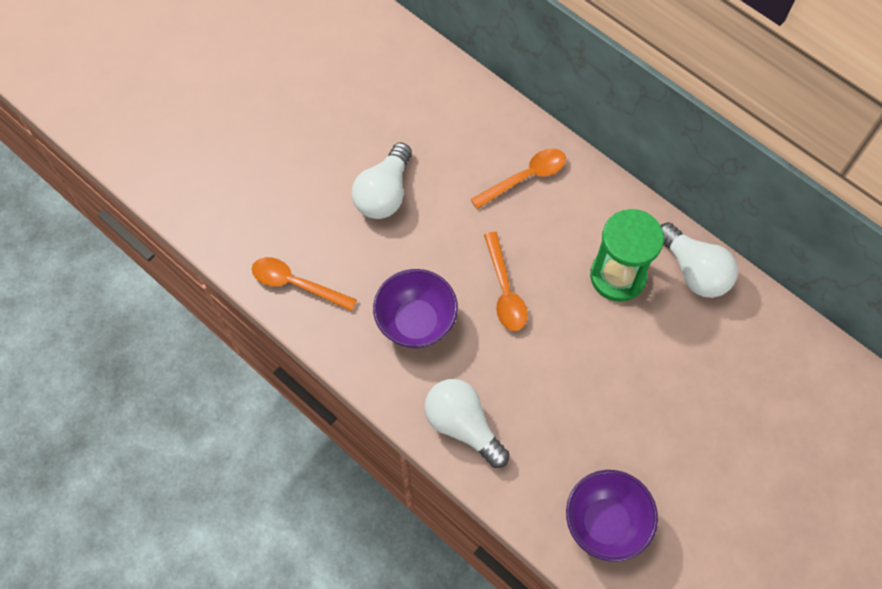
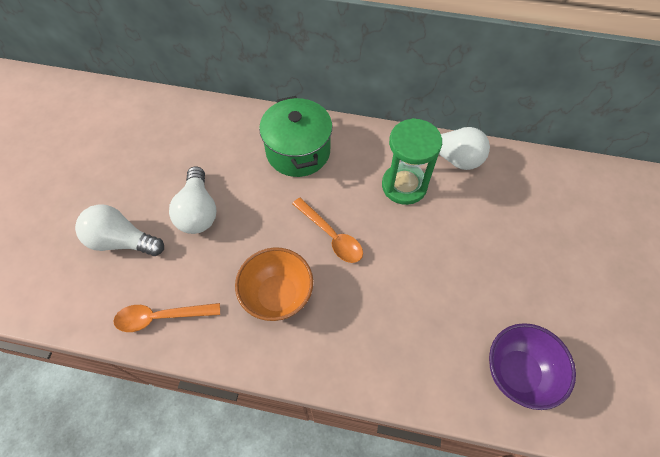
camera: 30 degrees left, 5 degrees down
(416, 322) = (277, 295): purple bowl -> orange bowl
(463, 425) = (362, 358): white light bulb -> white light bulb (122, 241)
(525, 178) = (298, 151): orange spoon -> green pot

